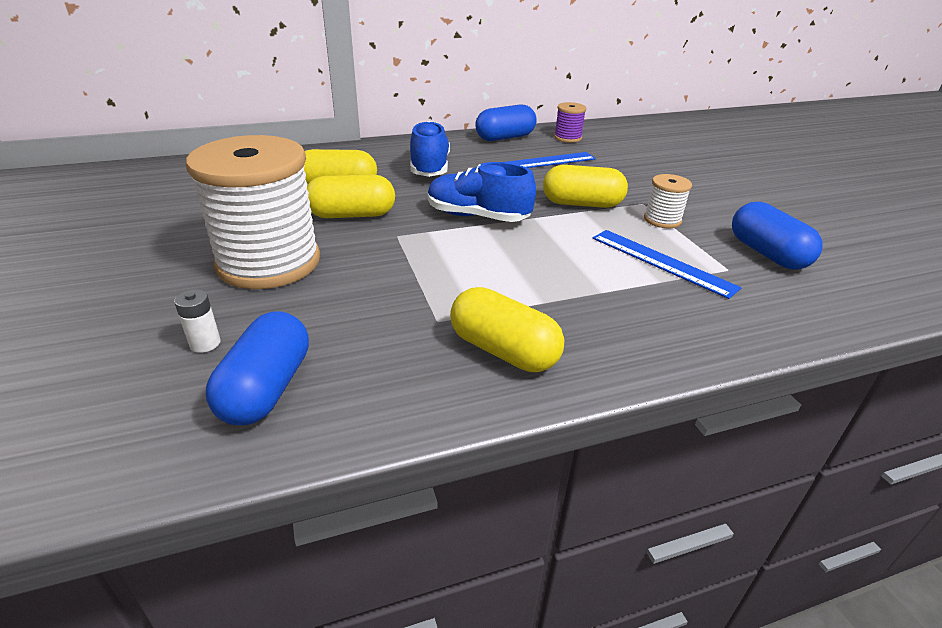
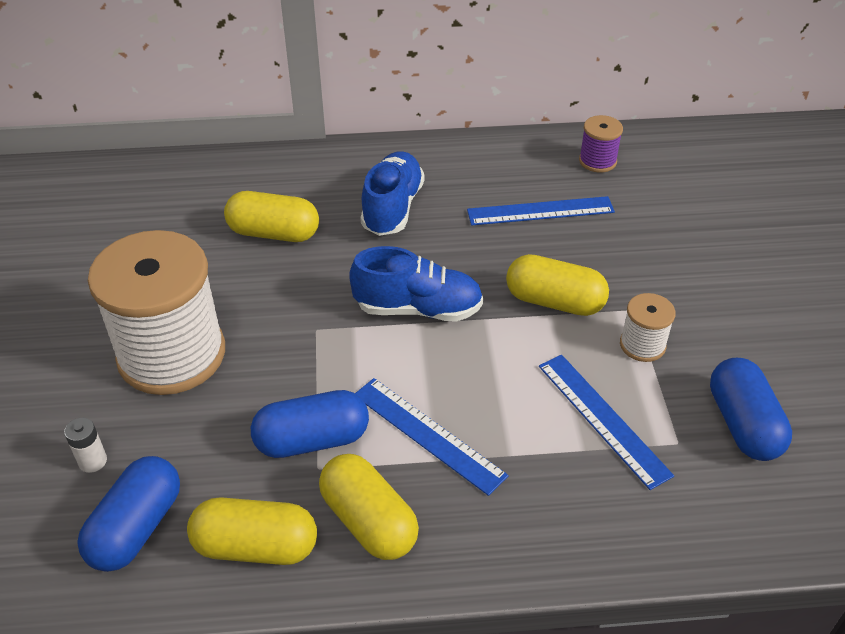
camera: 15 degrees right, 10 degrees up
(352, 215) = (276, 287): yellow capsule -> yellow capsule (256, 546)
(477, 216) = (418, 309): blue shoe -> blue shoe turned 150 degrees clockwise
(505, 138) = (512, 153): blue capsule -> blue capsule (312, 440)
(526, 287) = (428, 434): none -> blue ruler

